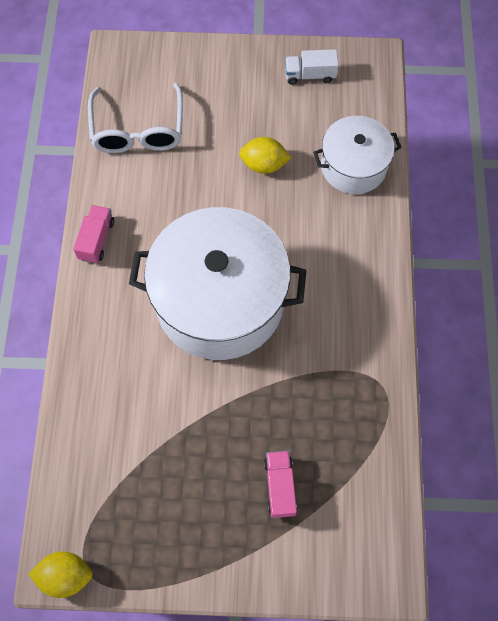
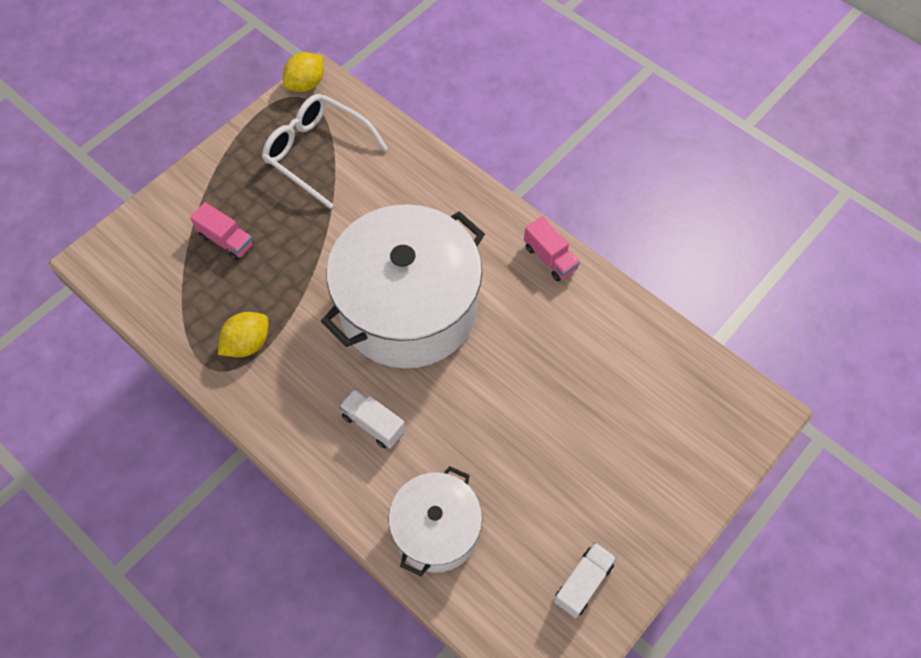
camera: 130 degrees right, 5 degrees down
(138, 130) = (643, 366): white glasses -> white glasses (317, 153)
(264, 165) = (510, 447): yellow lemon -> yellow lemon (247, 343)
(323, 253) = (373, 424): none -> white truck

